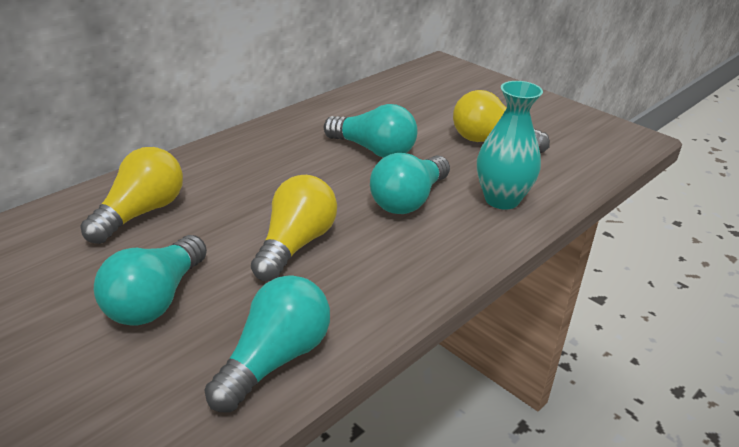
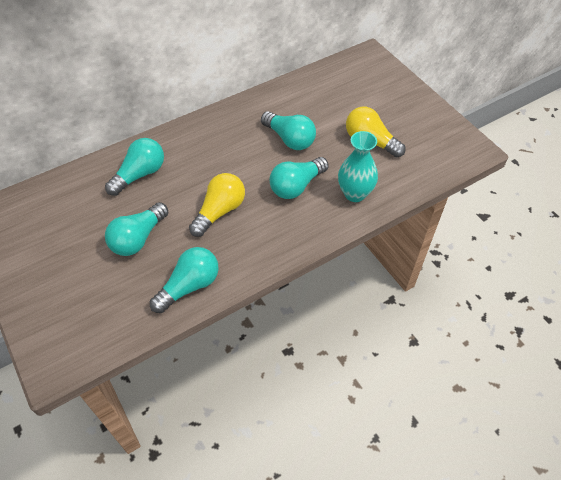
camera: 15 degrees right, 20 degrees up
(141, 213) = (140, 174): yellow light bulb -> turquoise light bulb

